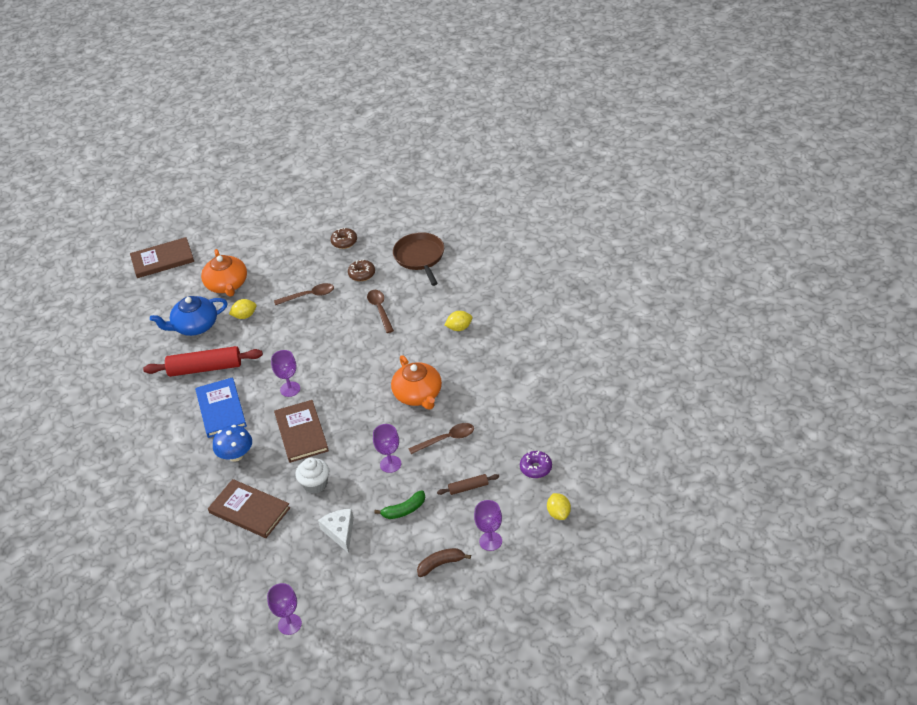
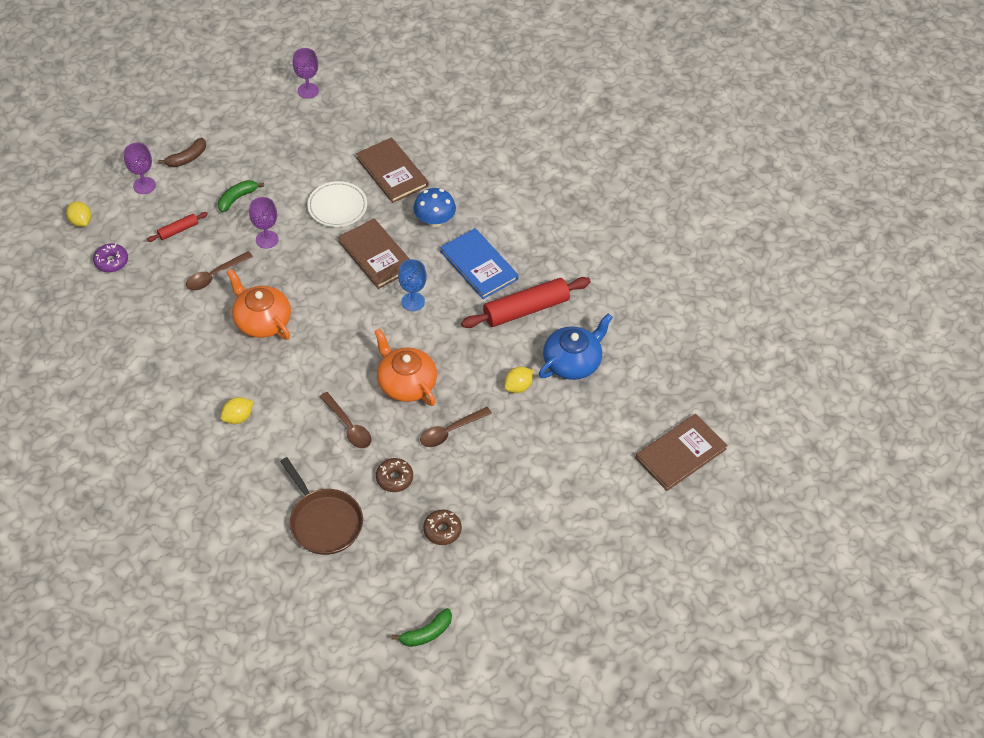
camera: 155 degrees right, 10 degrees up
(227, 285) = (567, 428): orange teapot -> orange teapot (406, 383)
(249, 510) = (392, 172): brown book -> brown book turned 45 degrees clockwise
(290, 389) = (413, 302): purple goblet -> blue goblet
(315, 484) = (337, 207): white cupcake -> white plate
(340, 532) = (293, 169): white cheese -> none
(380, 195) = (426, 633): none -> green banana
(468, 487) = (178, 230): brown rolling pin -> red rolling pin

